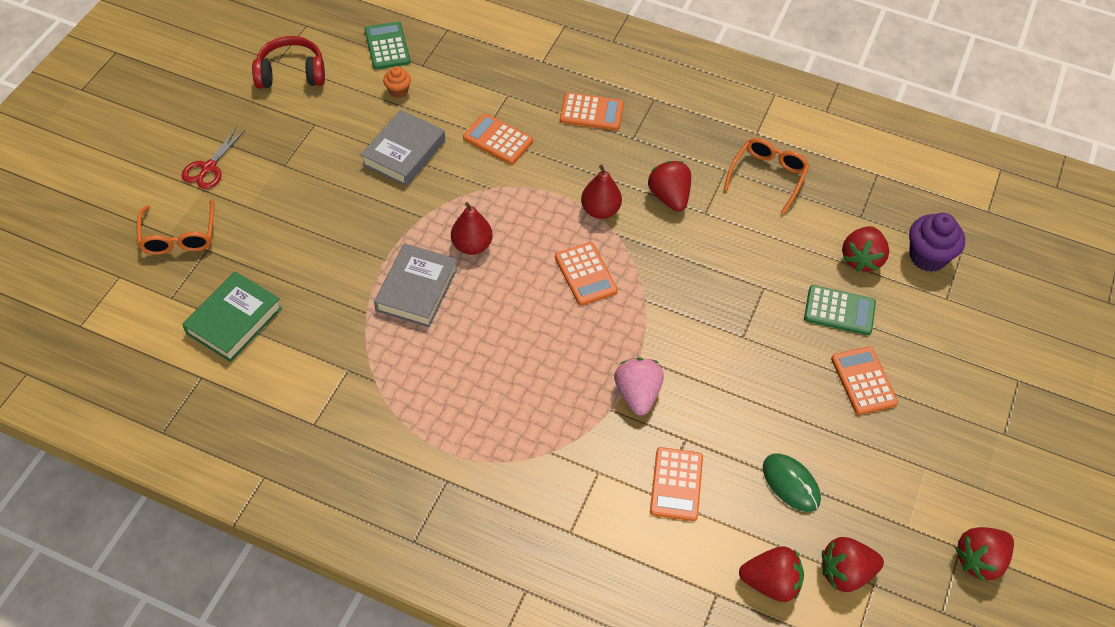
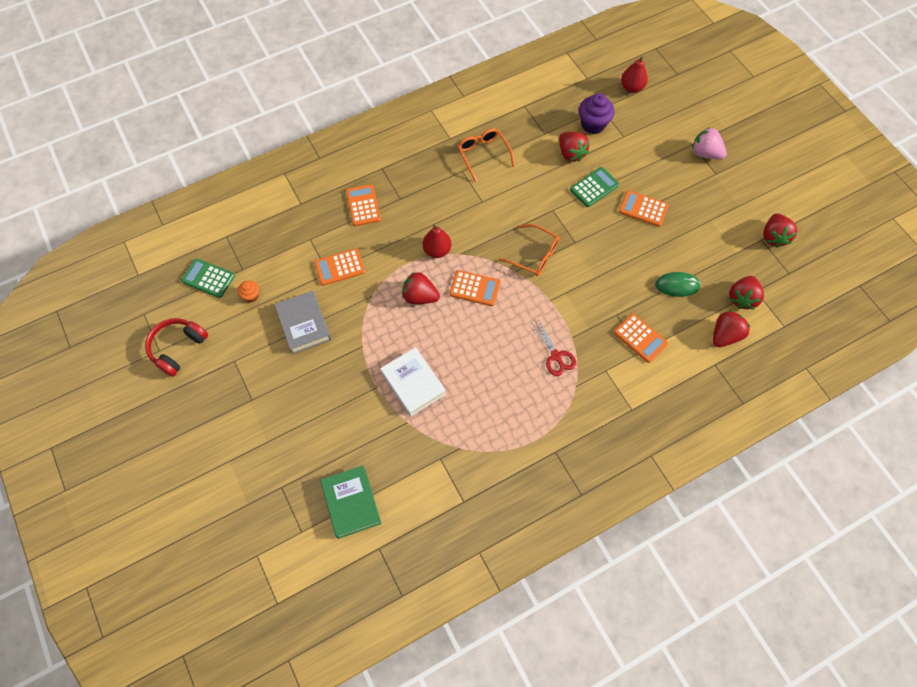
camera: 50 degrees left, 10 degrees up
(179, 236) = (255, 498): orange glasses -> orange glasses (534, 255)
(209, 168) = (213, 446): red scissors -> red scissors (556, 356)
(416, 289) = (413, 383): grey book -> white book
(472, 245) = (406, 333): red pear -> red pear (631, 88)
(591, 112) = (363, 205): orange calculator -> orange calculator turned 60 degrees counterclockwise
(637, 394) = (572, 318): pink strawberry -> pink strawberry (705, 153)
(669, 197) = (457, 210): red strawberry -> red strawberry (420, 296)

